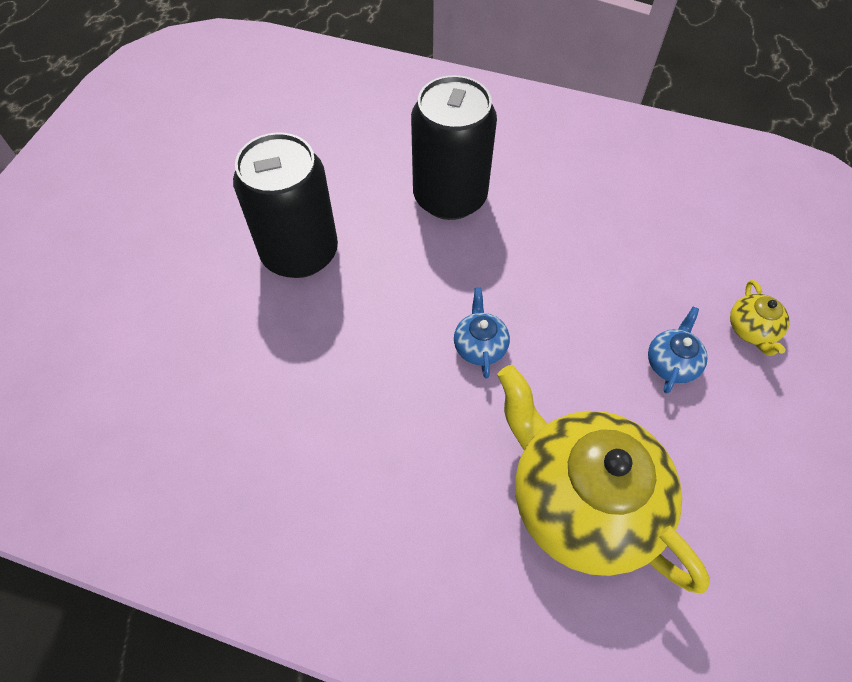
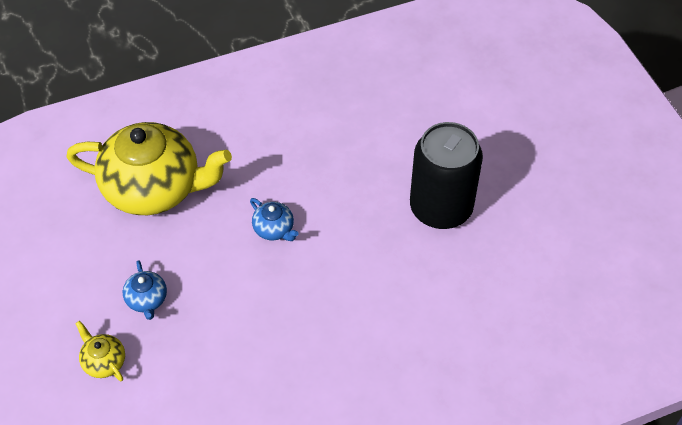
camera: 140 degrees right, 5 degrees down
(450, 197) = (387, 318): black can -> none

